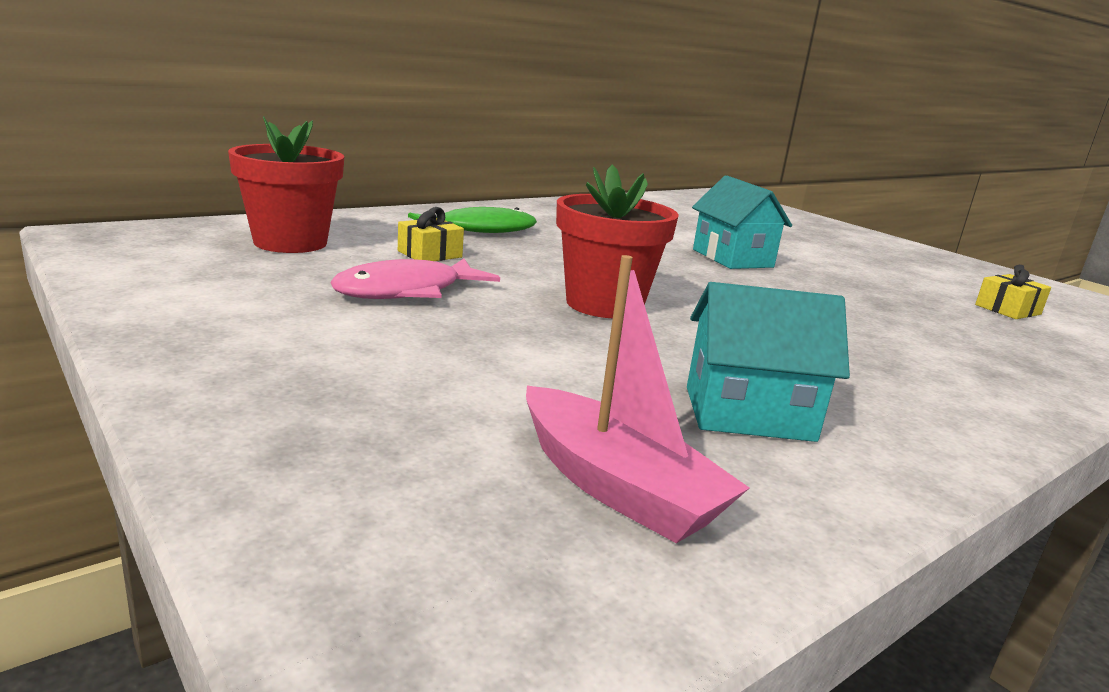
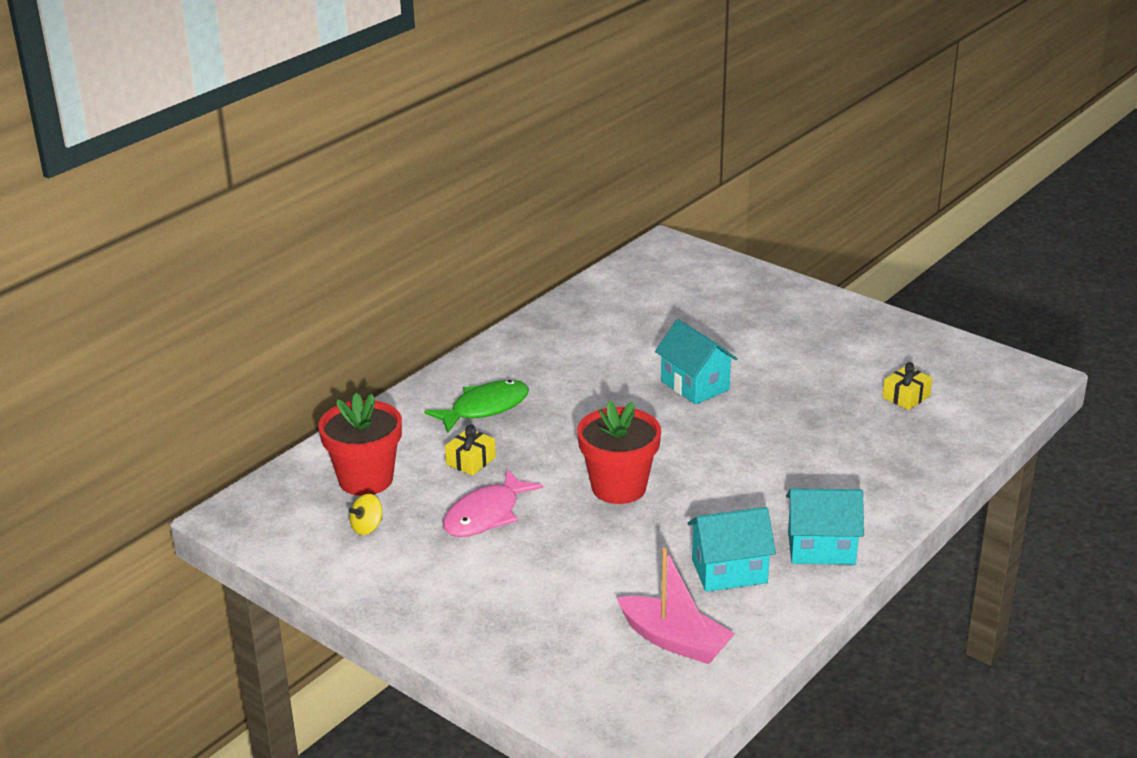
camera: 10 degrees left, 10 degrees up
(241, 271) = (367, 527): none -> yellow spinning top
(915, 419) = (821, 548): none -> turquoise house

